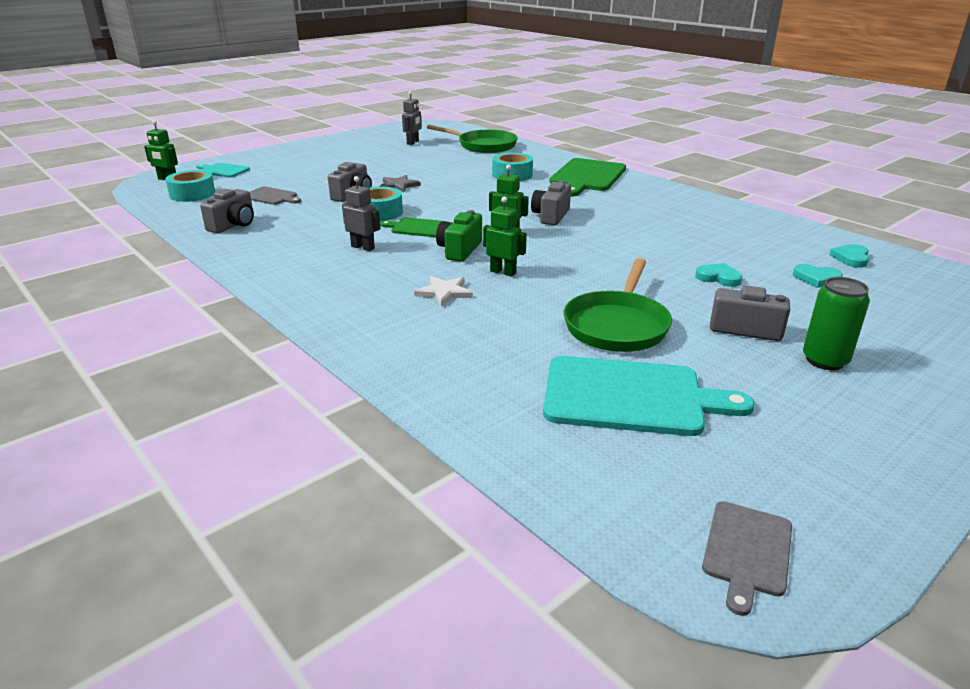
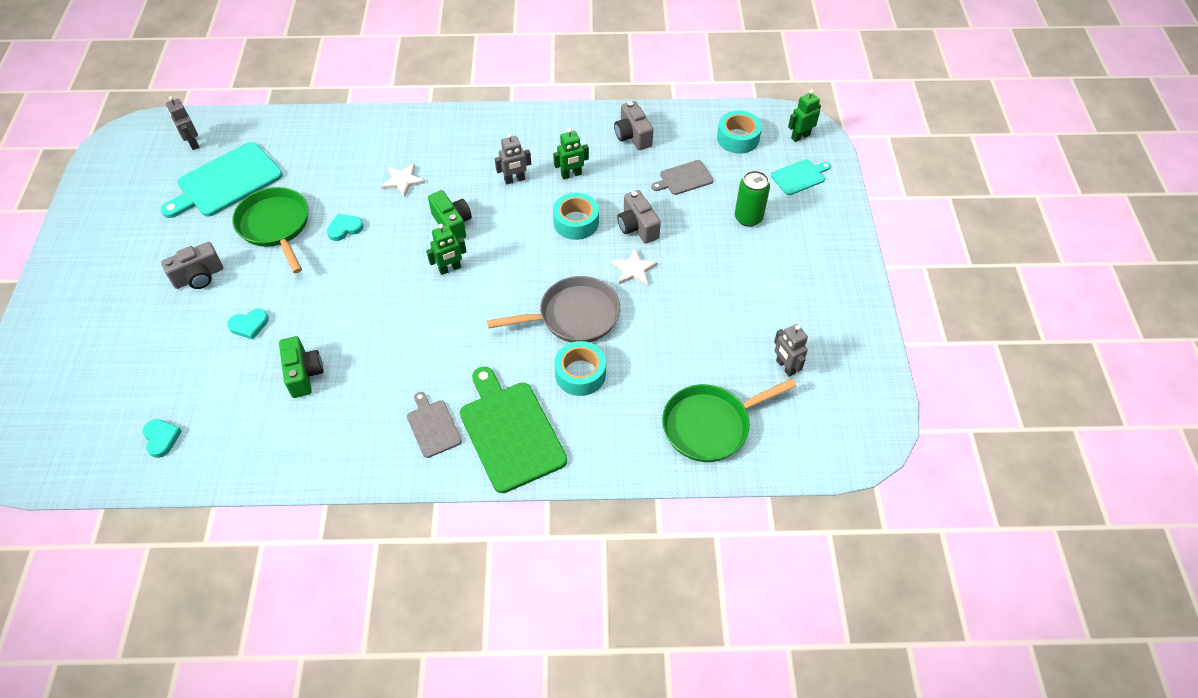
camera: 130 degrees right, 25 degrees up
(399, 185) = (634, 269): grey star -> white star
(418, 228) = (518, 226): green cutting board -> none
(472, 188) = (573, 316): none -> grey pan
(503, 272) = (394, 223): green robot -> green robot (571, 175)
(551, 216) = (450, 320): grey camera -> none
(632, 480) = (192, 143): none -> grey robot
(696, 239) = (304, 374): none -> green camera
(747, 551) = (132, 145): grey cutting board -> grey cutting board (433, 426)
(816, 278) = (178, 378): turquoise heart -> turquoise heart (345, 228)
(824, 360) = (139, 279): green can -> green can (748, 218)

